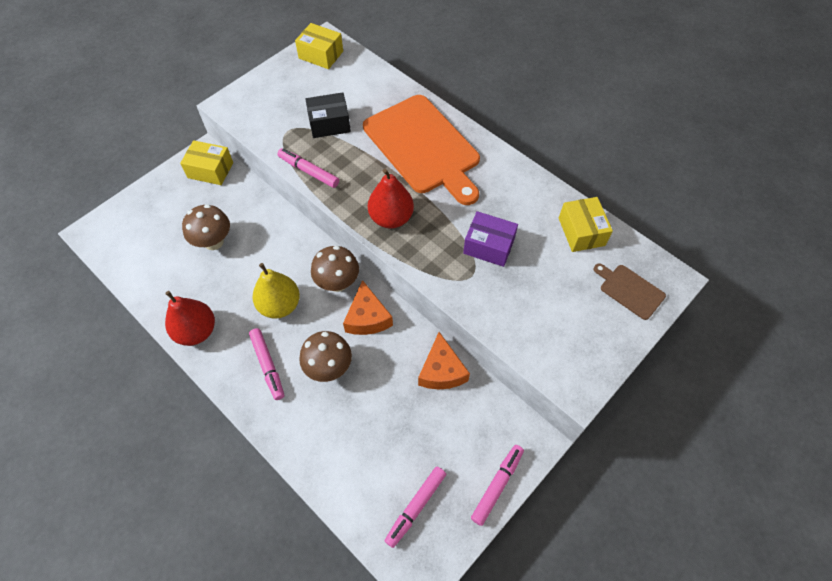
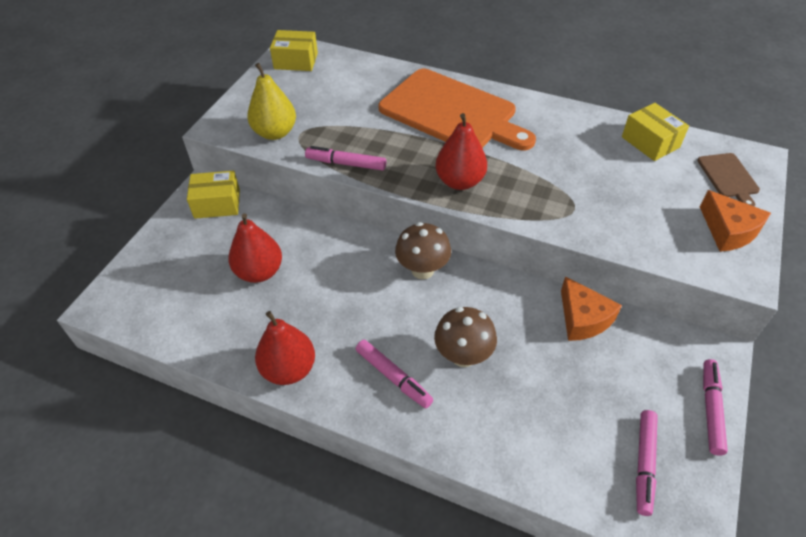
camera: 20 degrees left, 10 degrees down
(214, 242) = (259, 272): brown mushroom -> red pear
(280, 305) = (371, 311): yellow pear -> yellow pear (275, 133)
(329, 124) = (342, 116): black box -> none
(367, 317) = (474, 293): orange cheese -> orange cheese (728, 230)
(488, 246) = (573, 178): purple box -> none
(630, 290) = (728, 177): brown cutting board -> brown cutting board turned 120 degrees counterclockwise

